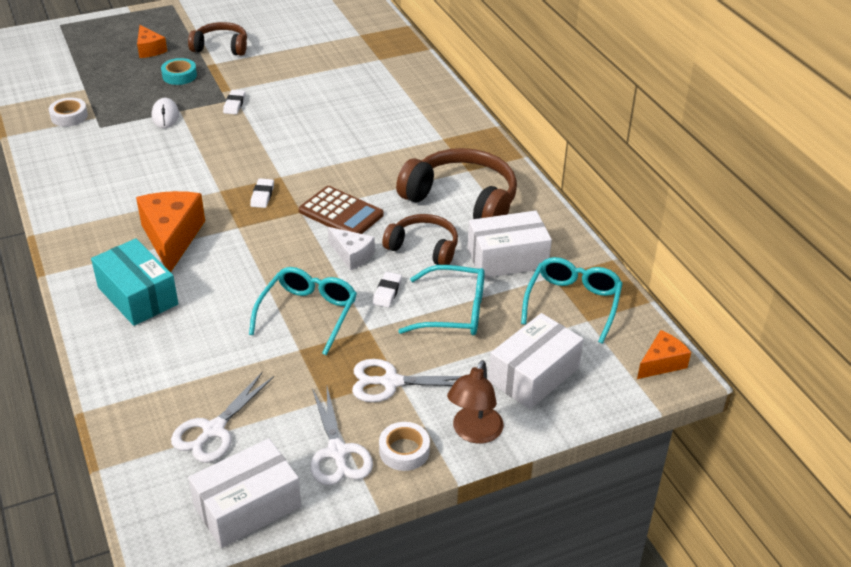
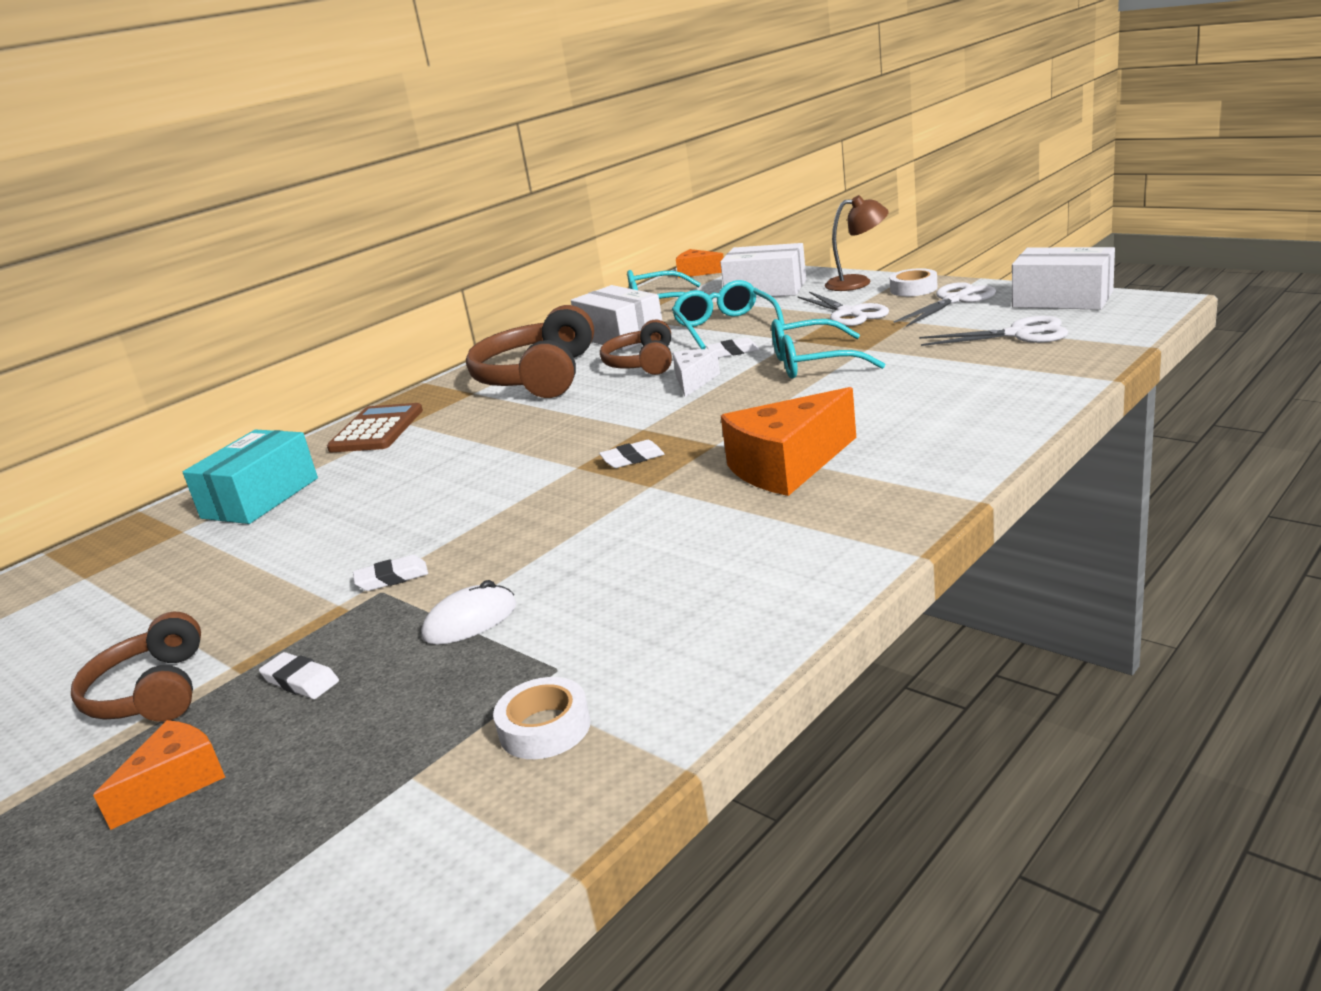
camera: 110 degrees left, 15 degrees down
(137, 296) = (918, 434): turquoise box -> turquoise box (260, 498)
(179, 76) = (300, 681): turquoise tape -> white eraser
(341, 213) = (622, 411): brown calculator -> brown calculator (377, 430)

